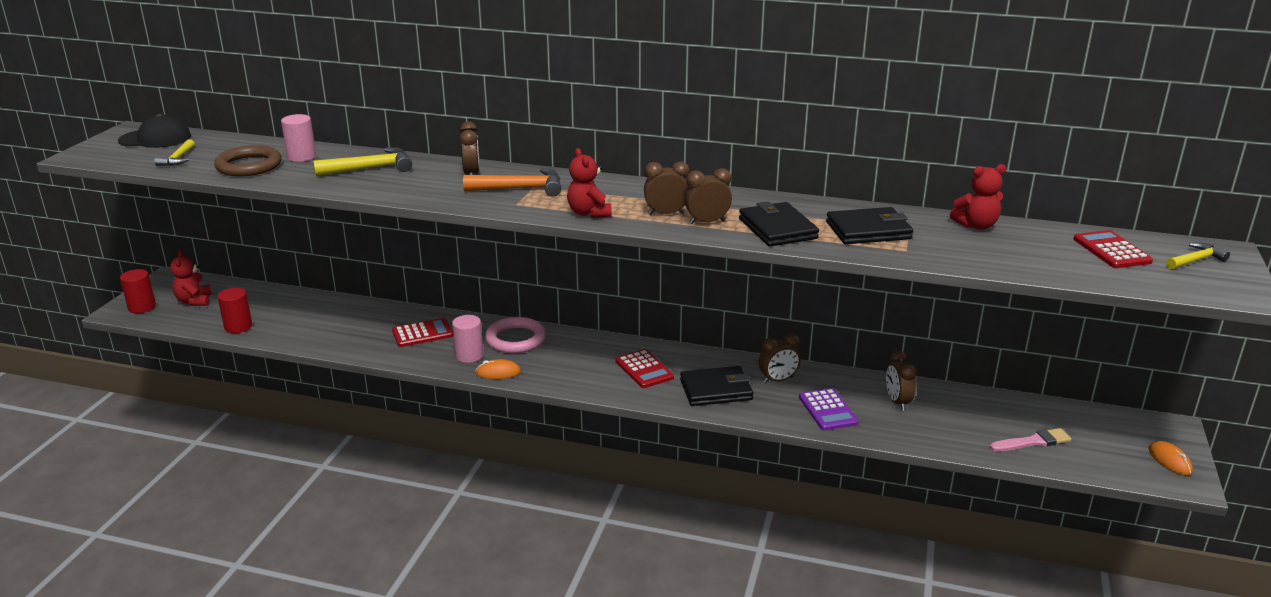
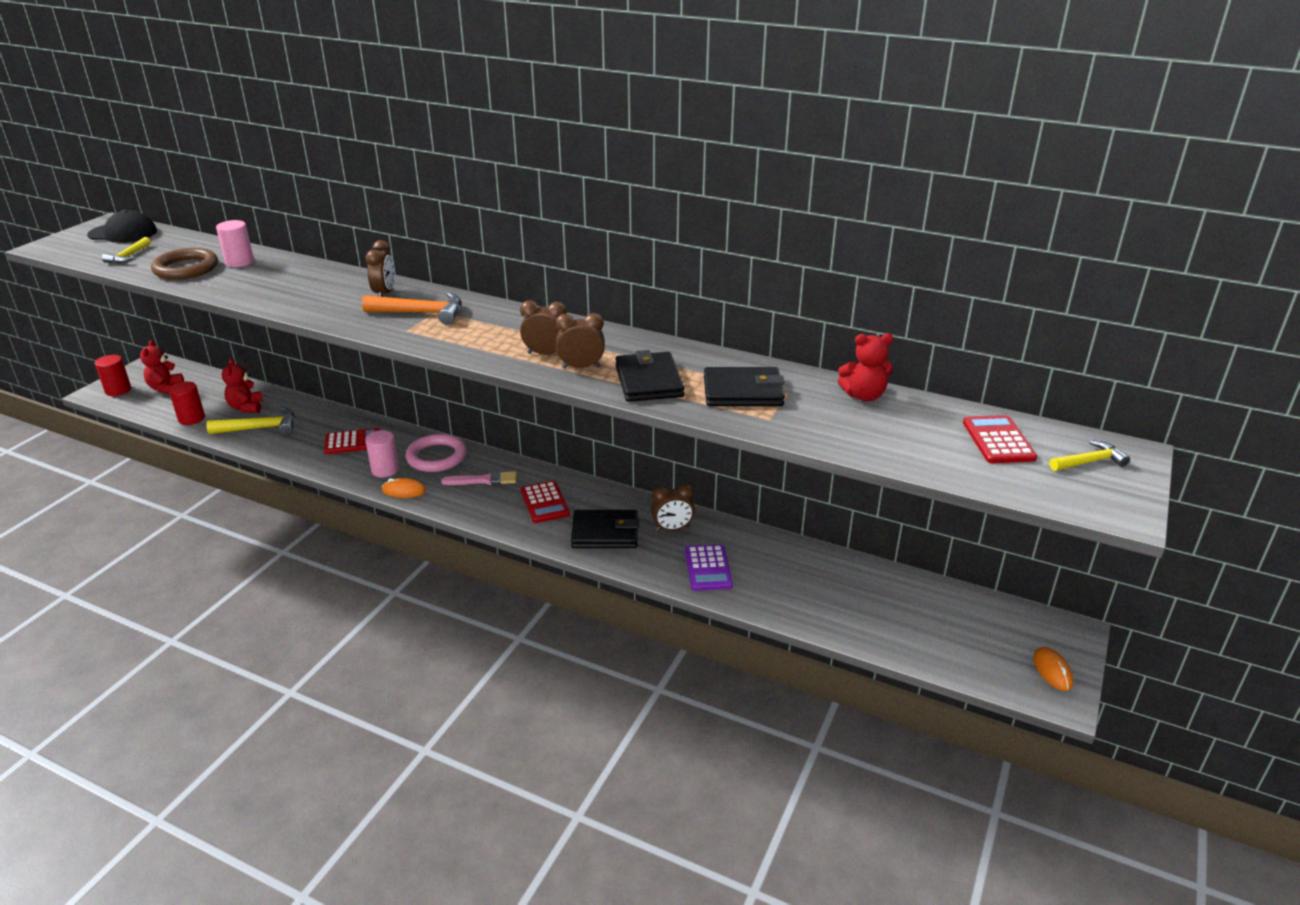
camera: 10 degrees right, 5 degrees up
(370, 168) = (294, 279): yellow hammer -> yellow hammer (260, 428)
(589, 213) = (470, 346): red teddy bear -> red teddy bear (246, 407)
(897, 402) = (784, 567): brown clock -> none
(1033, 442) = (909, 630): pink brush -> pink brush (483, 480)

